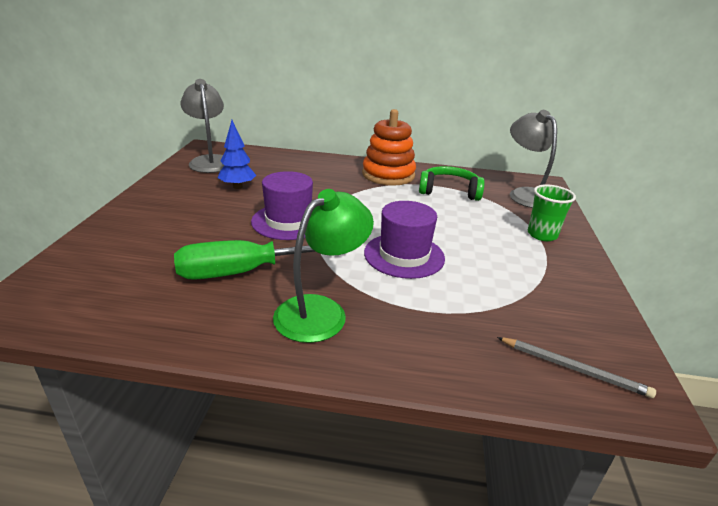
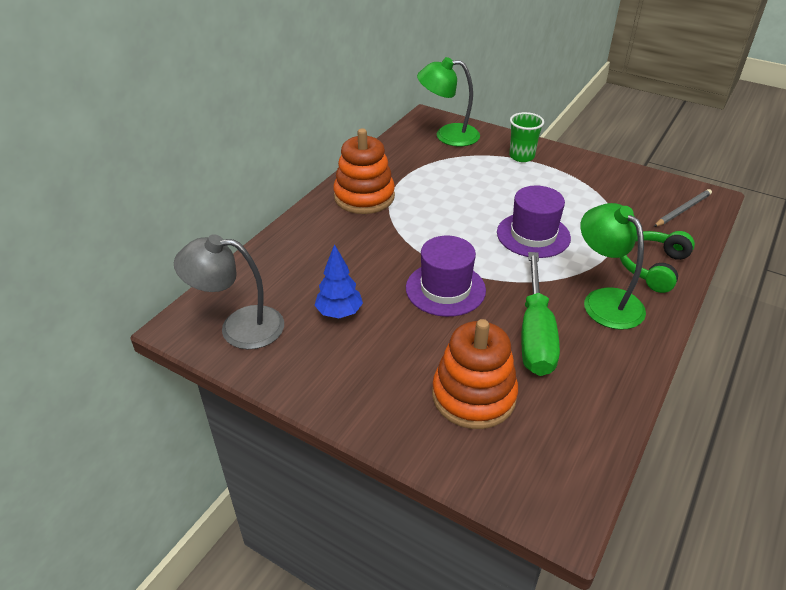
camera: 65 degrees left, 10 degrees up
(154, 249) = (473, 396): none -> orange stacking toy
(449, 191) = (422, 173): green headphones -> green headphones (652, 267)
(526, 194) = (448, 135): grey lamp -> green lamp

